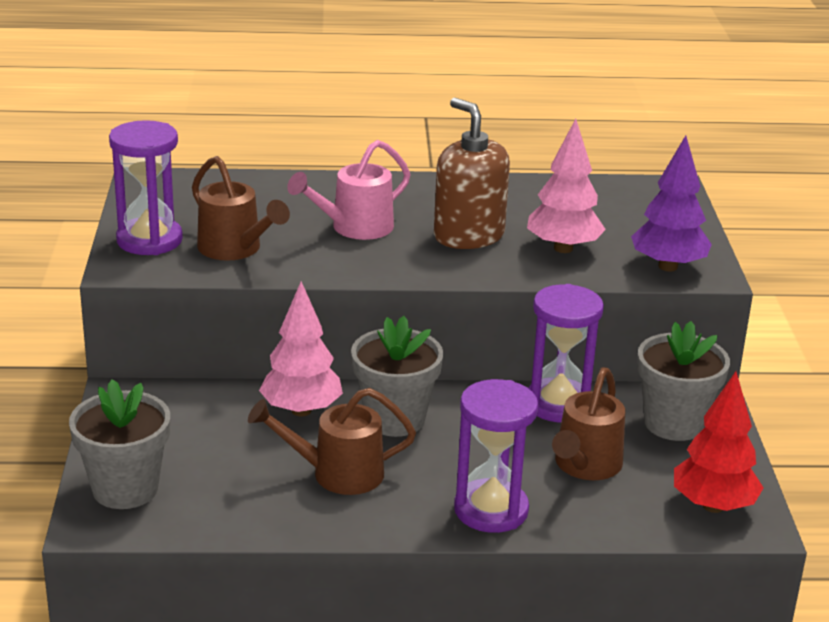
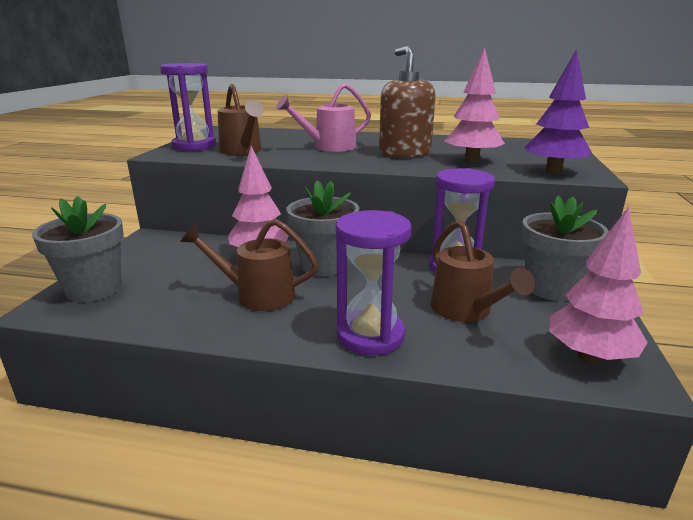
camera: 15 degrees right, 5 degrees down
(584, 466) = (466, 311): brown watering can -> brown watering can turned 60 degrees counterclockwise
(713, 506) = (589, 356): red tree -> pink tree

